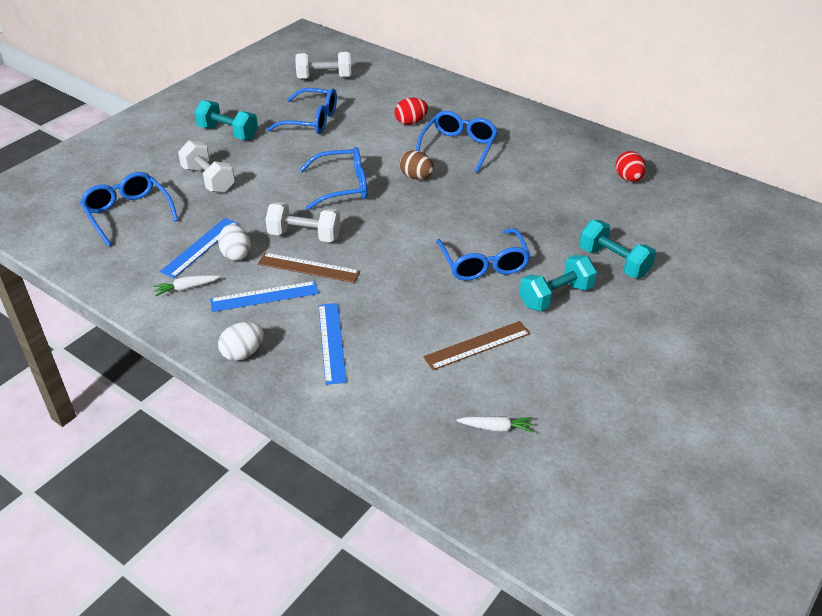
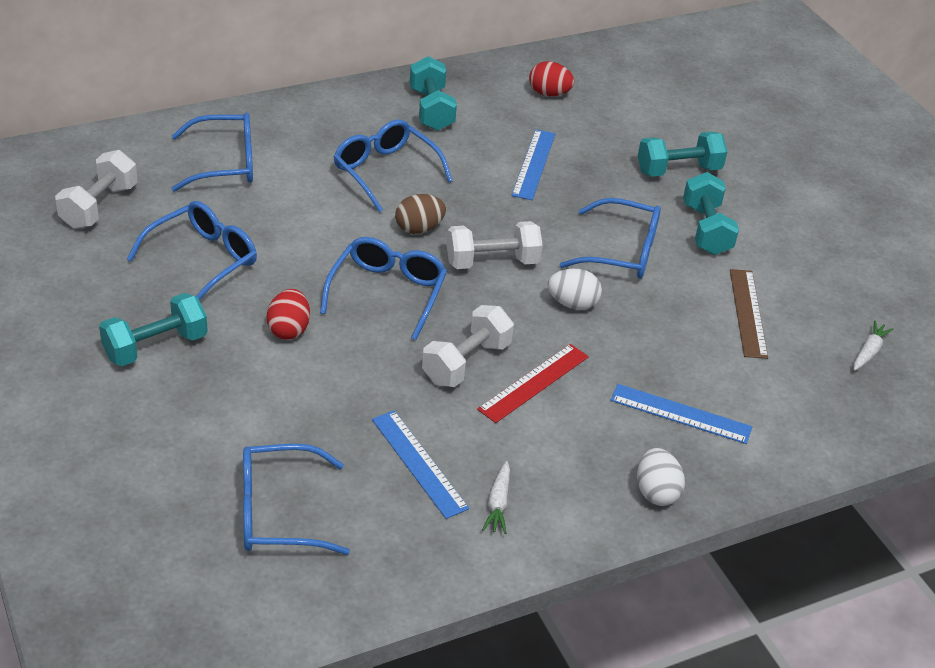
camera: 65 degrees left, 0 degrees up
(208, 179) = (263, 405): white dumbbell -> white dumbbell (492, 262)
(236, 254) = (459, 435): white egg -> white egg (572, 304)
(264, 296) = (563, 439): blue ruler -> blue ruler (534, 164)
(308, 268) = (534, 383): brown ruler -> red ruler
(402, 96) = (224, 163): none -> blue glasses
(410, 122) = (293, 182): red egg -> red egg (289, 329)
(545, 141) = (431, 109): none -> turquoise dumbbell

